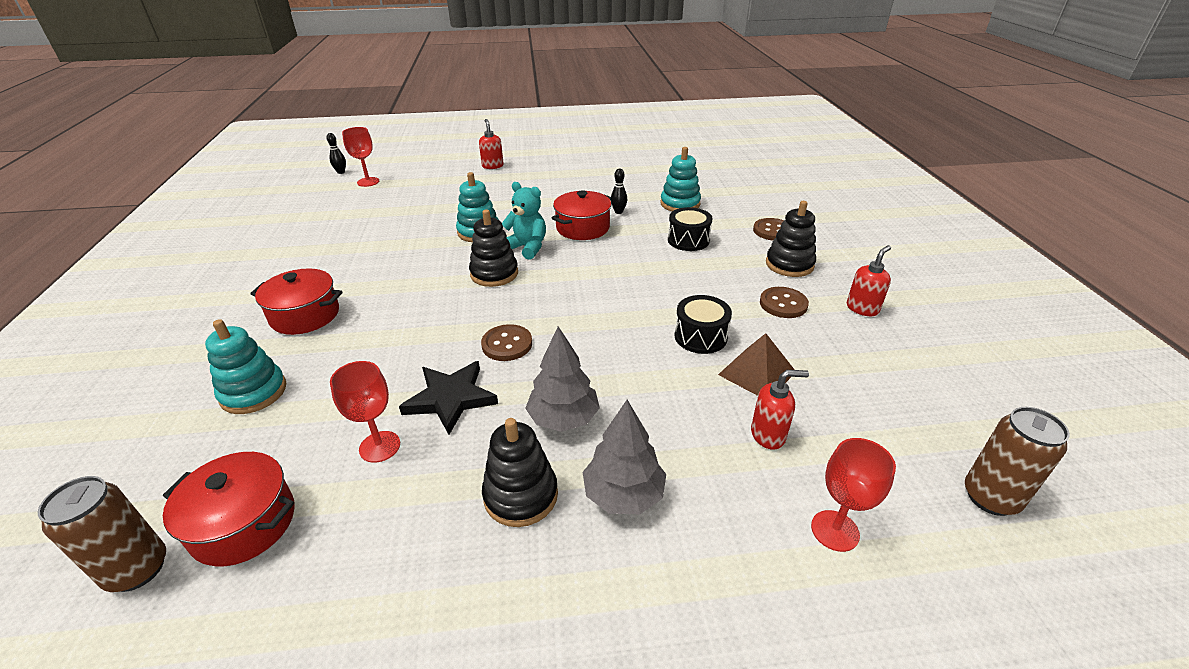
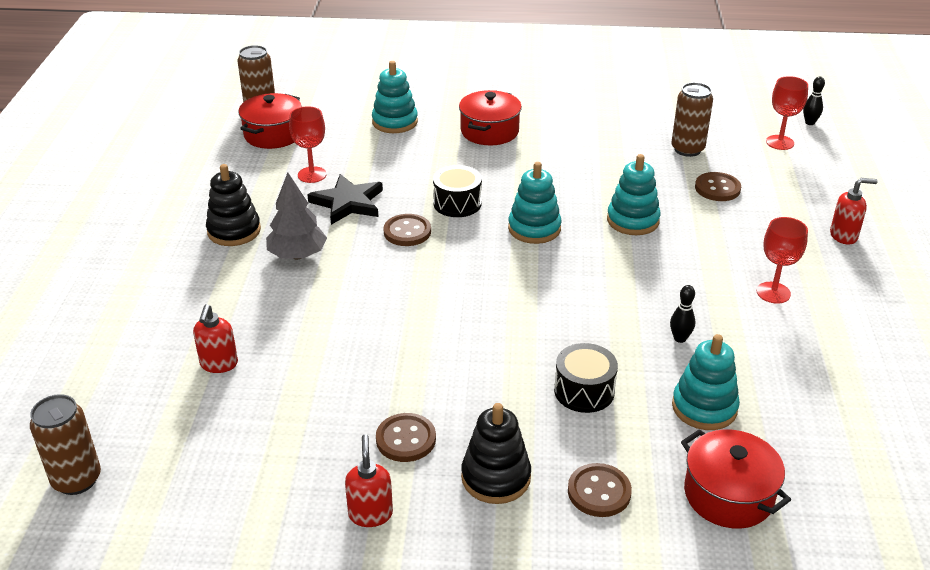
camera: 100 degrees right, 0 degrees up
(370, 214) = (687, 149): none -> brown can
(432, 202) = (717, 188): none -> brown button
(494, 274) = (534, 228): black stacking toy -> turquoise stacking toy
(527, 248) = (588, 253): turquoise teddy bear -> none
(582, 228) = (633, 300): red pot -> red pot (728, 495)
(623, 494) = (207, 275): grey tree -> none
(700, 336) = (370, 354): black drum -> black drum (457, 203)
(757, 373) = (298, 380): brown pyramid -> none
(835, 530) = (113, 371): red goblet -> red goblet (773, 293)
(862, 308) = (370, 514): red soap dispenser -> red soap dispenser turned 150 degrees counterclockwise

